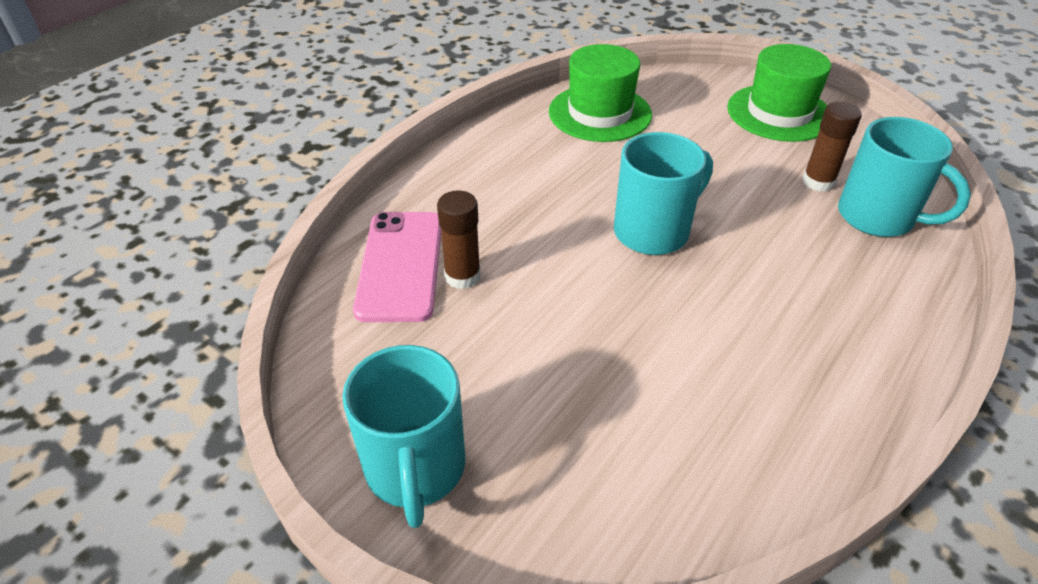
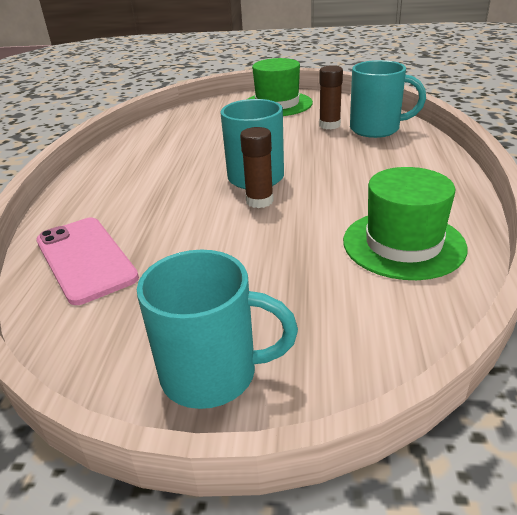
camera: 30 degrees left, 10 degrees down
(415, 469) = (212, 373): turquoise mug -> turquoise mug turned 45 degrees counterclockwise
(462, 276) = (143, 246): brown glue stick -> brown glue stick (259, 201)
(600, 113) = (165, 135): green hat -> green hat (403, 244)

